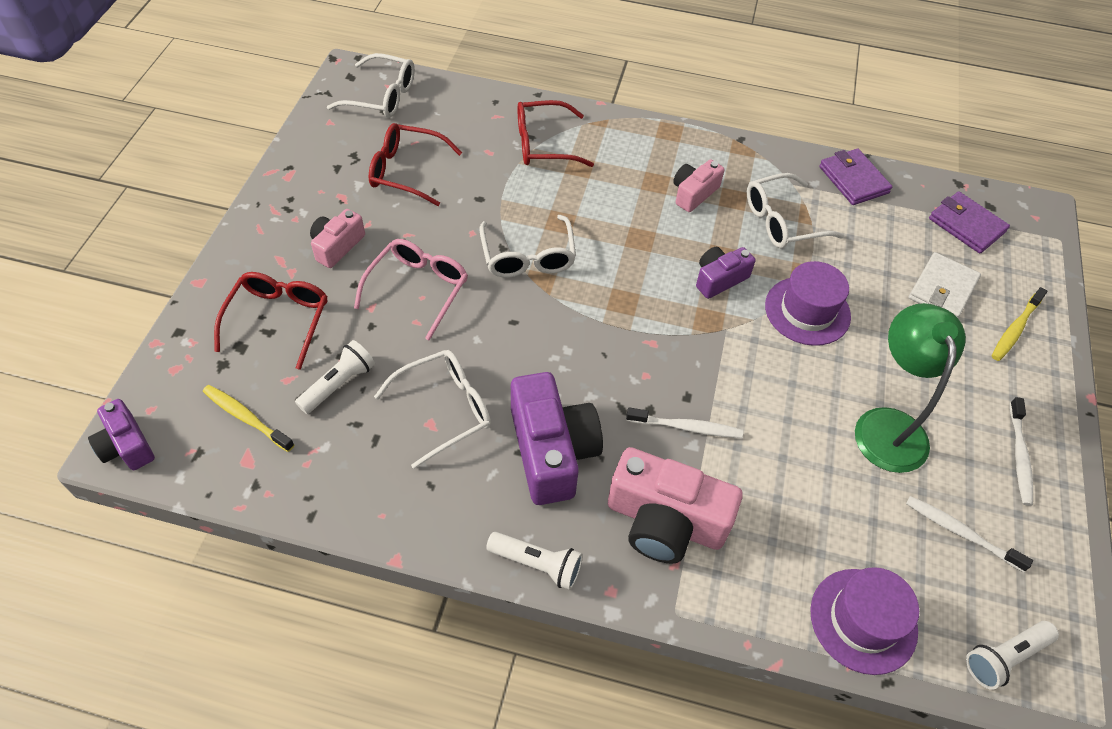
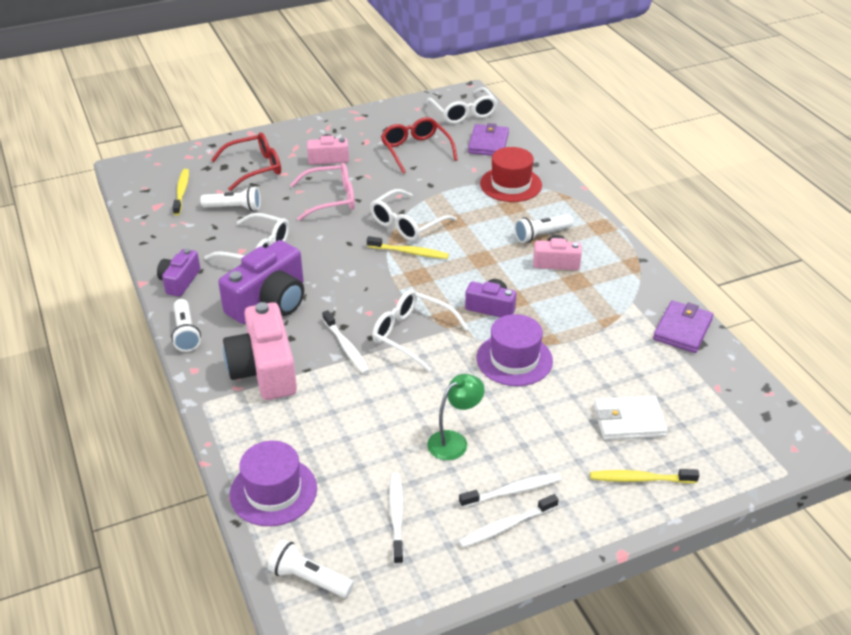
camera: 55 degrees right, 15 degrees down
(127, 445) = (129, 169): purple camera -> purple camera (179, 281)
(543, 144) = (511, 184): red glasses -> red hat
(577, 284) = (409, 252): none -> yellow toothbrush
(644, 176) = (541, 235): none -> white flashlight
(782, 221) = (586, 312): white glasses -> white glasses (412, 335)
(887, 425) = (454, 441): green lamp -> green lamp, size x0.61
(966, 225) = (721, 409): purple wallet -> purple wallet (488, 143)
(979, 423) = (512, 491): none -> white toothbrush

